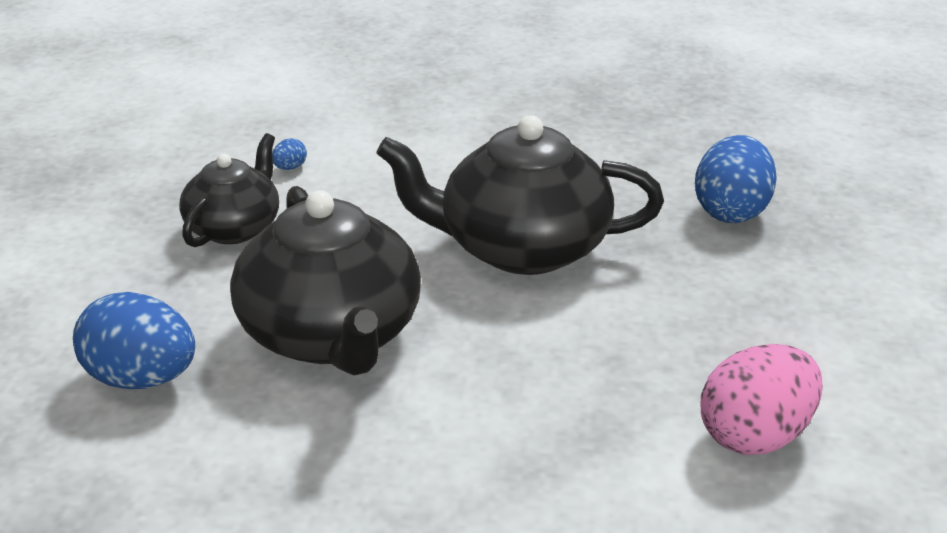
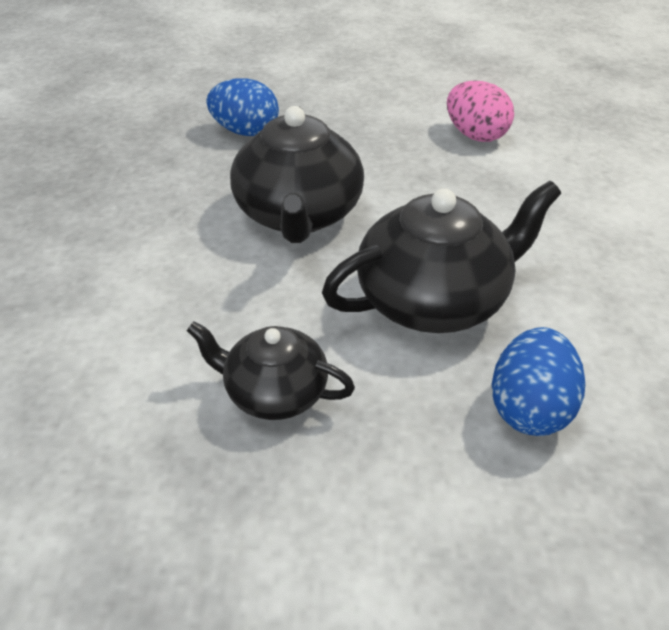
camera: 95 degrees left, 10 degrees up
(290, 168) = (150, 369): blue egg -> none

